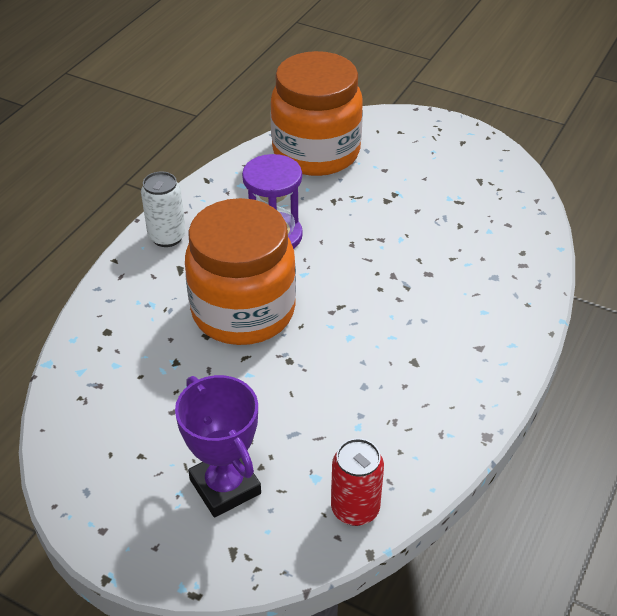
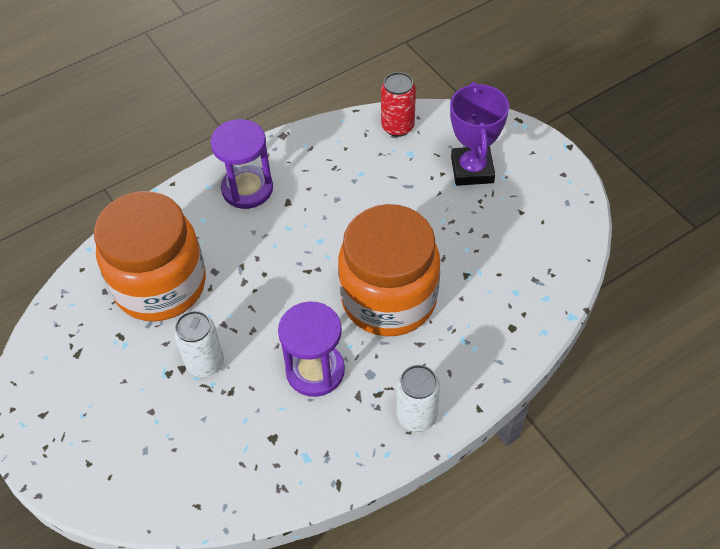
camera: 150 degrees left, 10 degrees up
(316, 152) = (199, 472): orange jar -> orange jar (160, 285)
(371, 209) = (205, 363): none -> white can
(469, 358) = (247, 189): none -> purple hourglass

